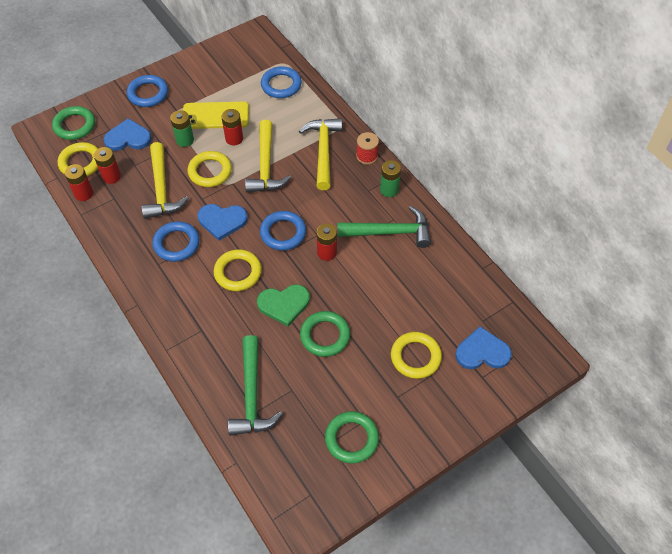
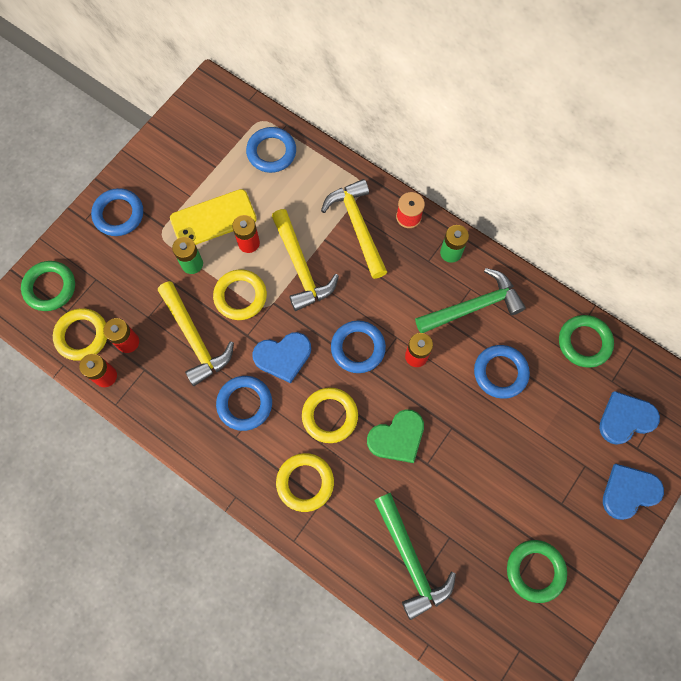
camera: 20 degrees left, 15 degrees up
(128, 138) = (123, 283): blue heart -> blue heart (629, 491)
(325, 336) = (457, 460): green ring -> green ring (584, 342)
(390, 285) = (500, 372): none -> blue ring
(415, 357) = (561, 450): yellow ring -> yellow ring (305, 482)

